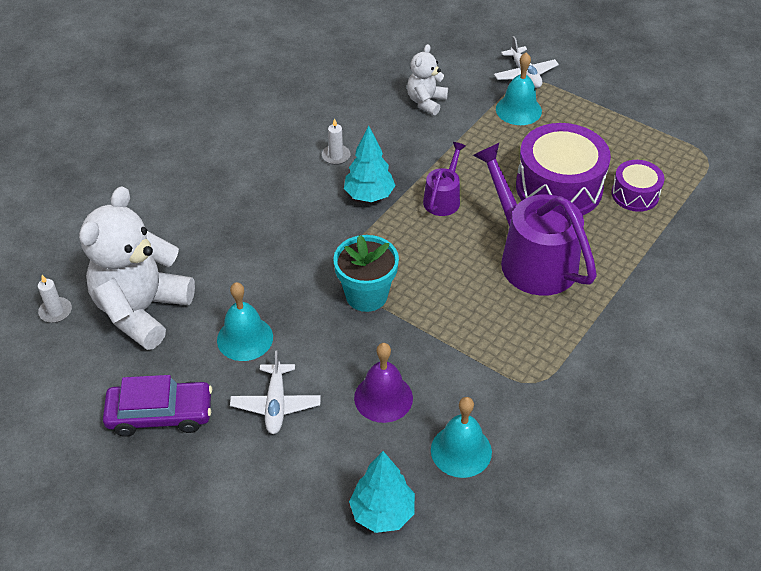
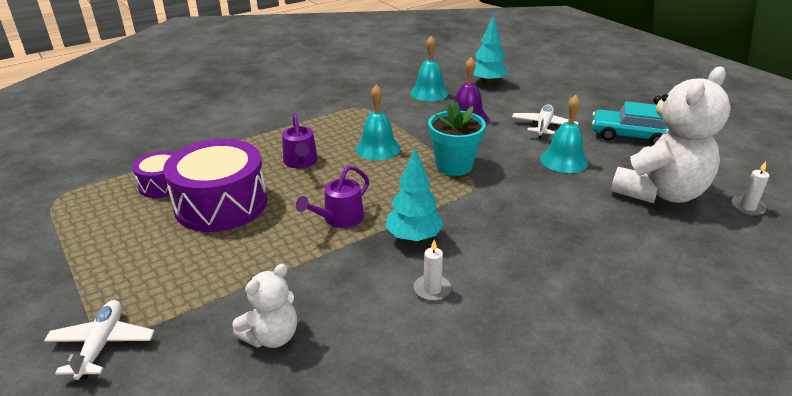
camera: 160 degrees left, 15 degrees down
(160, 414) = (630, 135): purple car -> turquoise car
(518, 110) = (169, 293): turquoise bell -> turquoise bell (378, 148)
(532, 258) = (301, 162): purple watering can -> purple watering can, size x0.50

